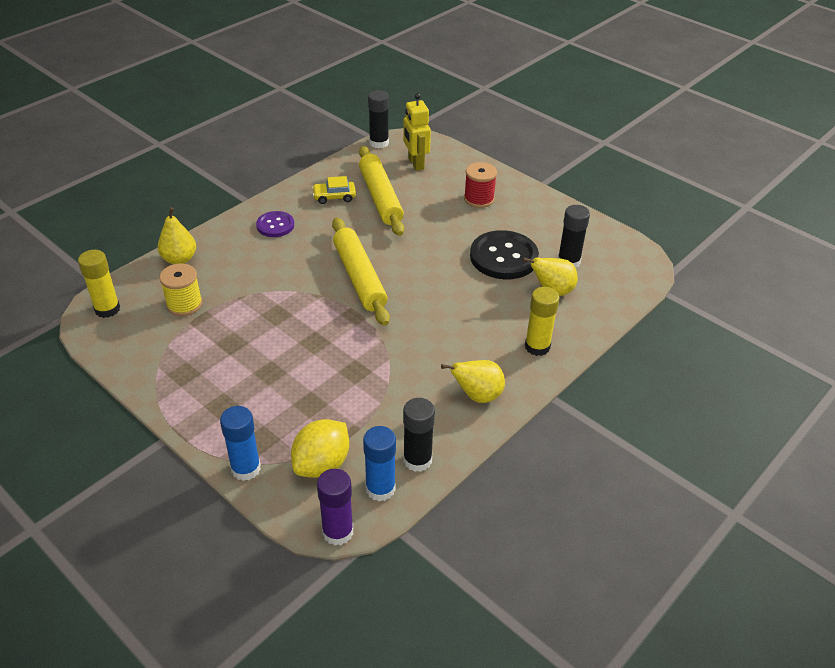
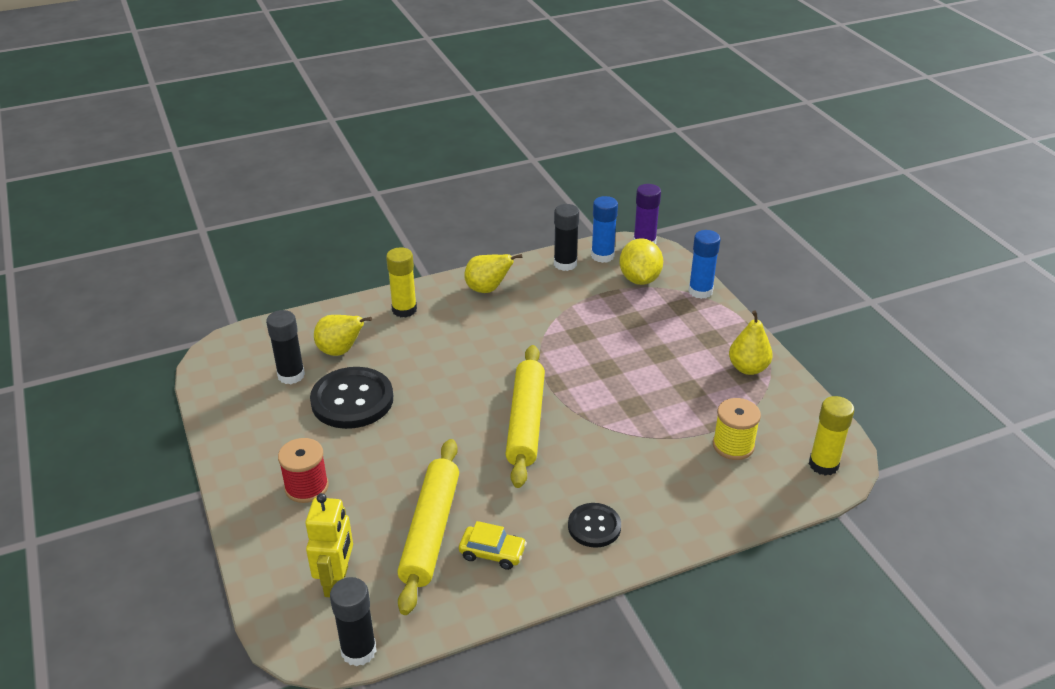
camera: 155 degrees left, 5 degrees down
(179, 259) = (732, 509): yellow pear -> yellow pear (748, 368)
(275, 225) = (594, 526): purple button -> black button
(322, 464) = (639, 279): yellow lemon -> yellow lemon turned 60 degrees counterclockwise

